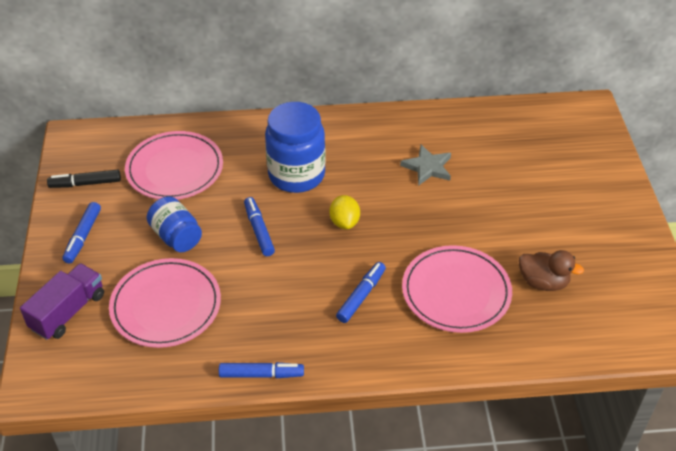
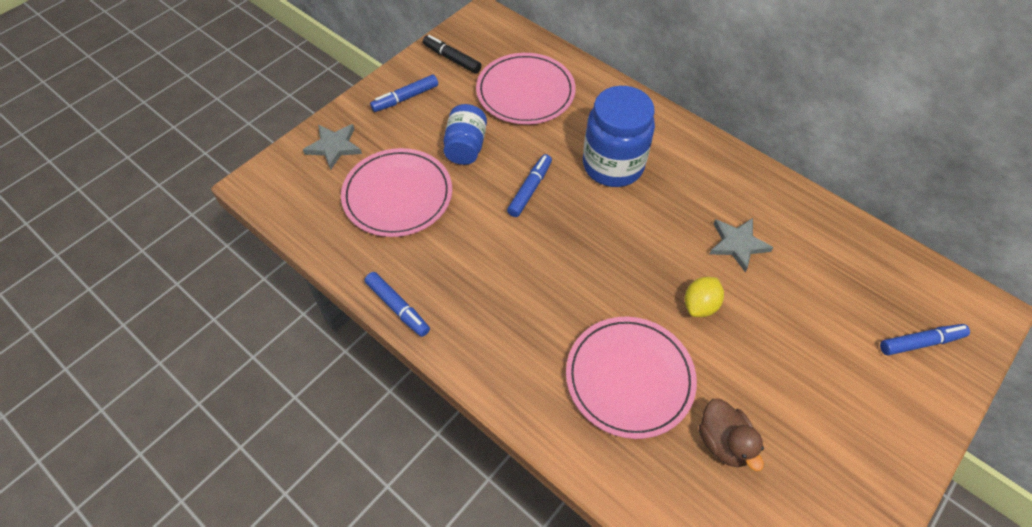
camera: 45 degrees right, 10 degrees up
(68, 312) = (334, 147): purple truck -> grey star
(344, 222) = (605, 236): yellow lemon -> yellow lemon (700, 305)
(361, 296) = (545, 311): blue marker -> blue marker (920, 342)

